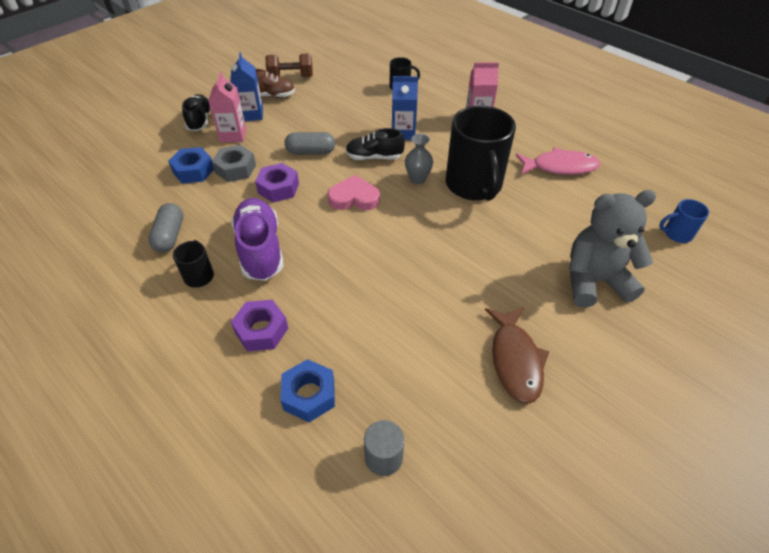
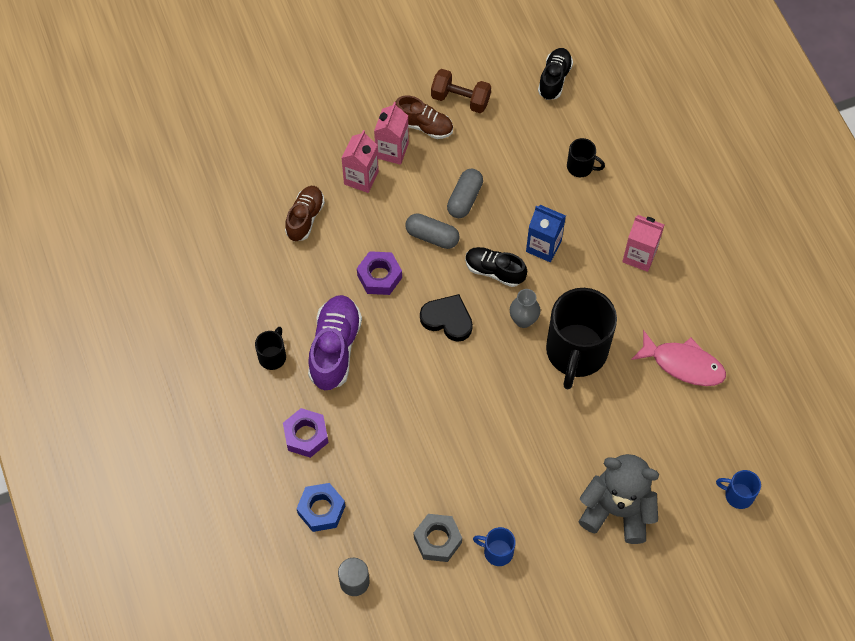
camera: 25 degrees right, 15 degrees up
(170, 236) = (260, 298): grey capsule -> grey capsule (465, 199)
(193, 171) = (305, 218): blue nut -> brown shoe
(200, 120) = (333, 140): black shoe -> black shoe (554, 79)
(235, 169) = (347, 232): grey nut -> grey nut (437, 540)
(251, 114) = (392, 150): blue carton -> pink carton
(354, 198) = (447, 319): pink heart -> black heart
(515, 360) = (497, 551): brown fish -> blue mug

